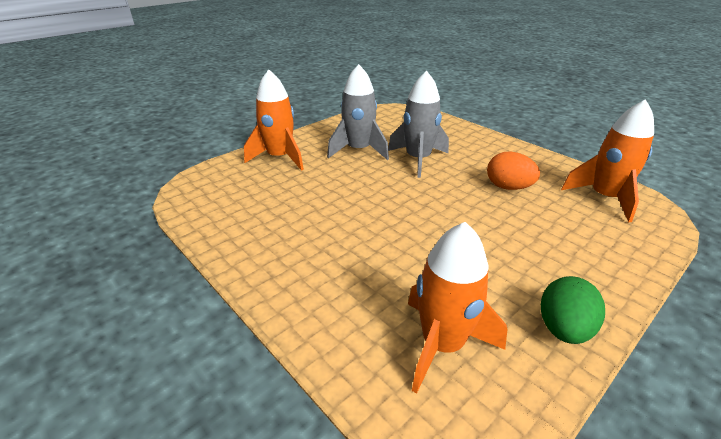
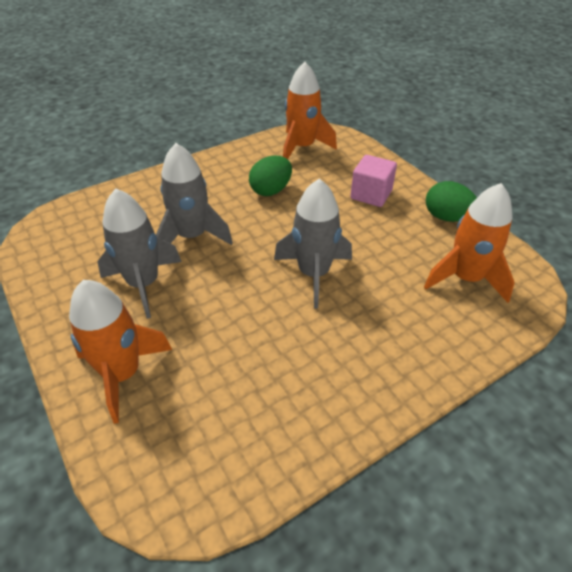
camera: 80 degrees left, 10 degrees up
(400, 223) = (313, 274): none -> grey rocket
(508, 187) = (271, 190): orange egg -> green egg
(557, 254) = (371, 195): none -> pink cube

